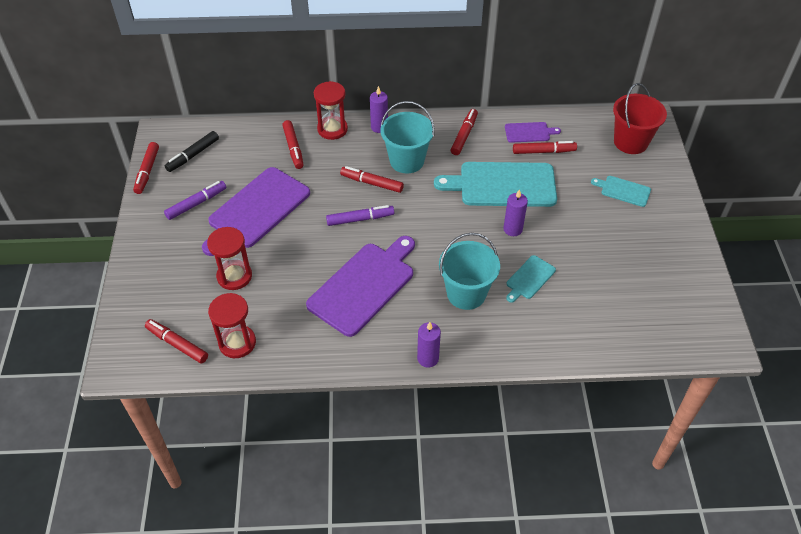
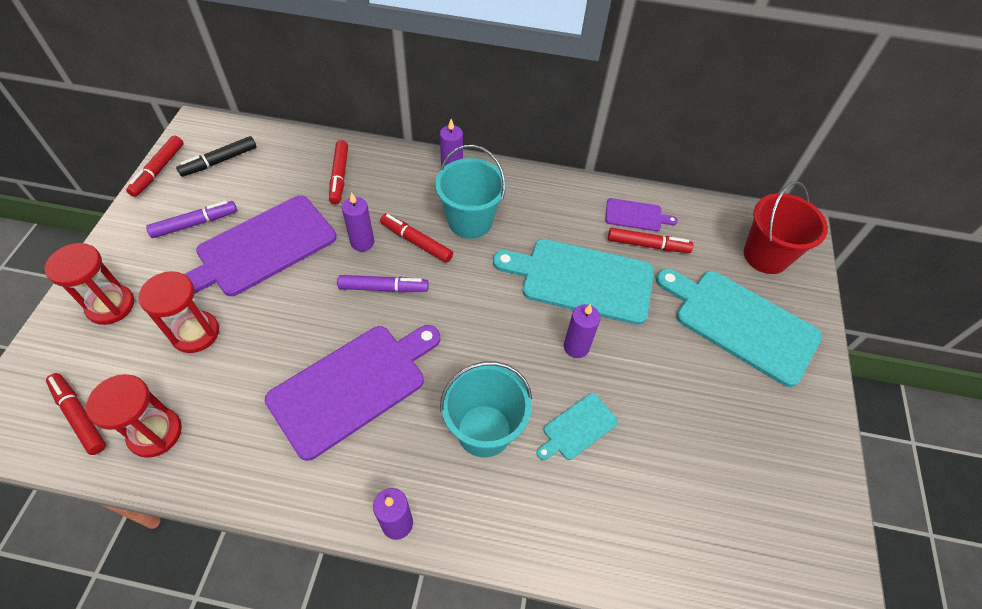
camera: 10 degrees right, 5 degrees up
(331, 191) = (362, 242): none -> purple candle
(332, 129) = (395, 162): red hourglass -> red hourglass (111, 306)
(464, 135) = (552, 202): red marker -> none
(623, 190) = (741, 323): turquoise cutting board -> turquoise cutting board, size x2.08

